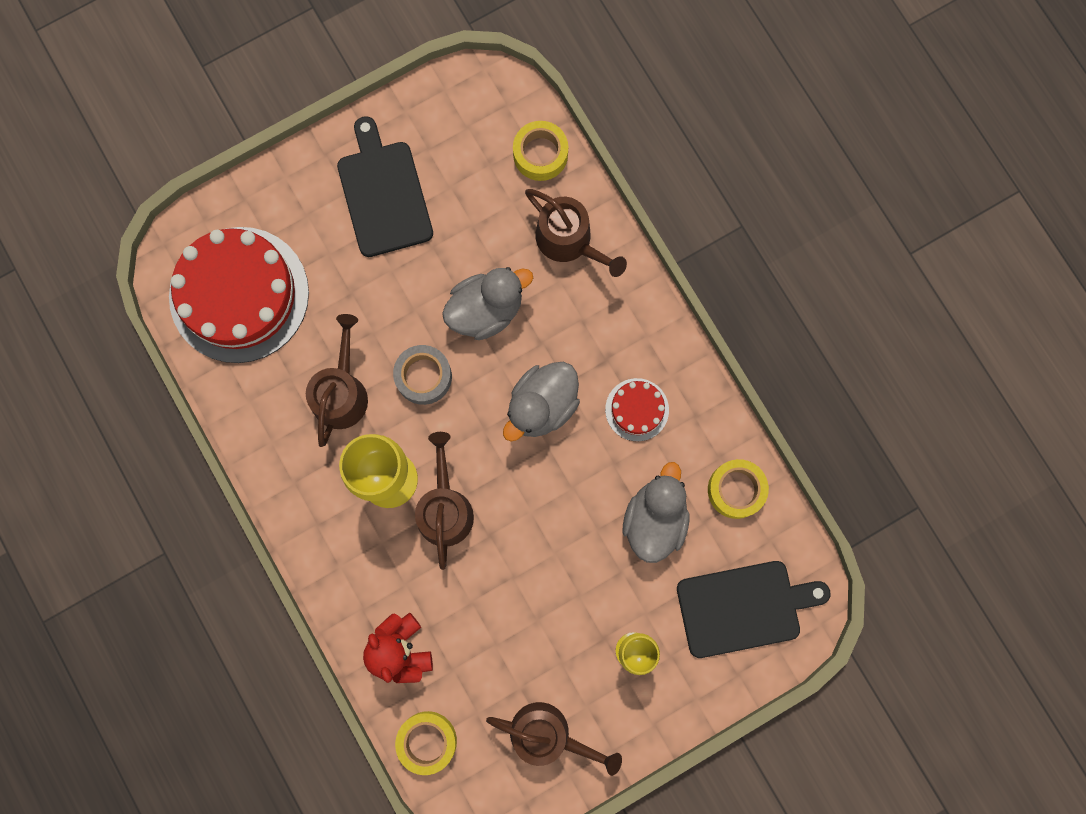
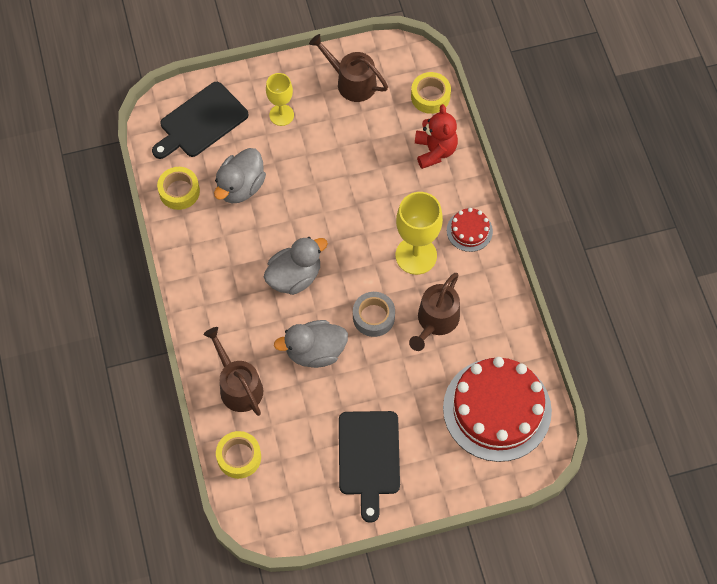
camera: 165 degrees left, 15 degrees down
(445, 509) = (382, 227): brown watering can -> none
(637, 409) = (228, 258): red cake -> red cake (469, 230)
(744, 608) = (201, 122): black cutting board -> black cutting board turned 45 degrees counterclockwise

